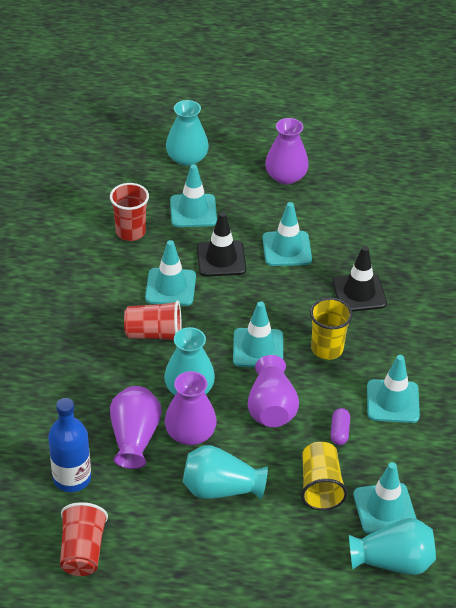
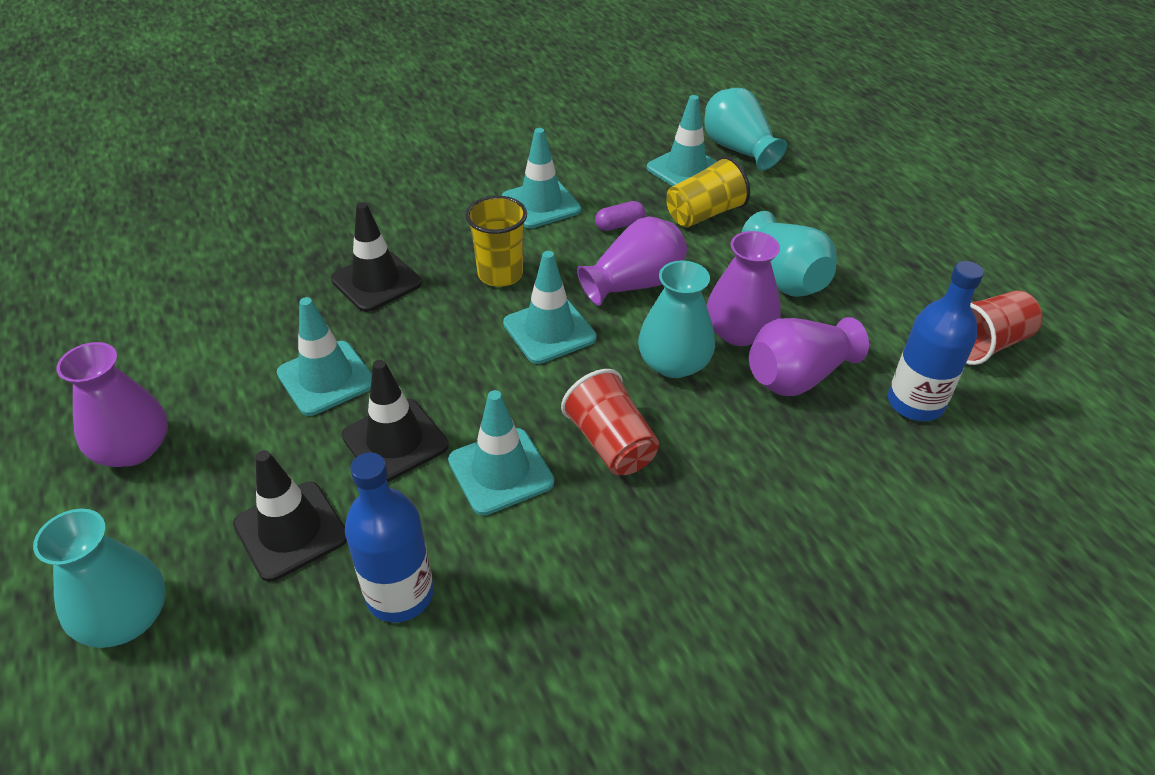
camera: 120 degrees left, 0 degrees up
(130, 232) = (400, 595): red cup -> blue bottle
(193, 211) = (291, 531): turquoise traffic cone -> black traffic cone

